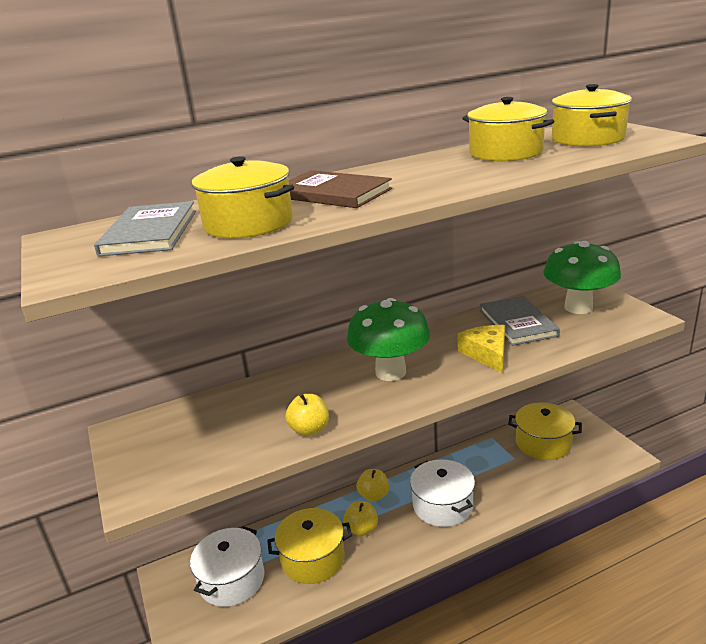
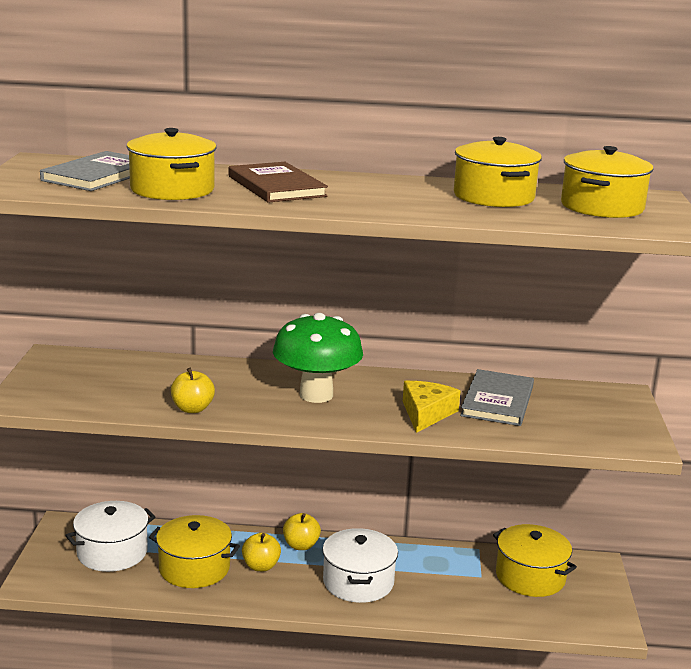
camera: 25 degrees right, 5 degrees down
(578, 307) = (584, 411): green mushroom -> none

